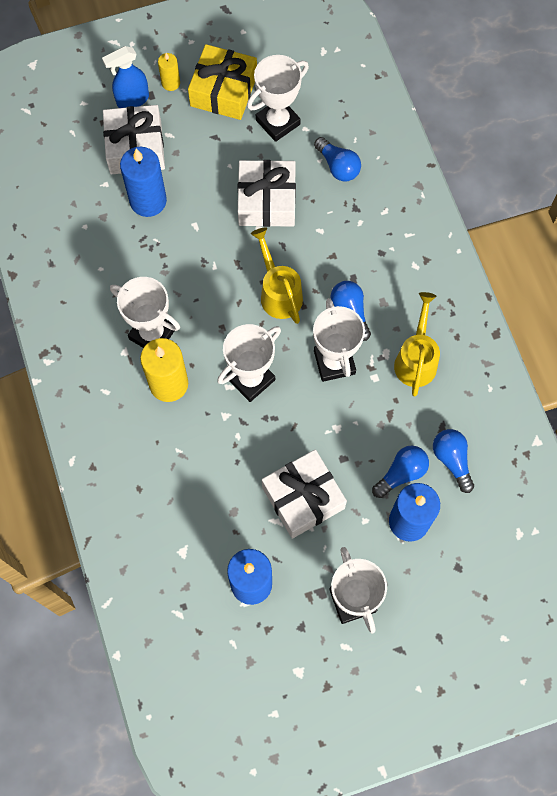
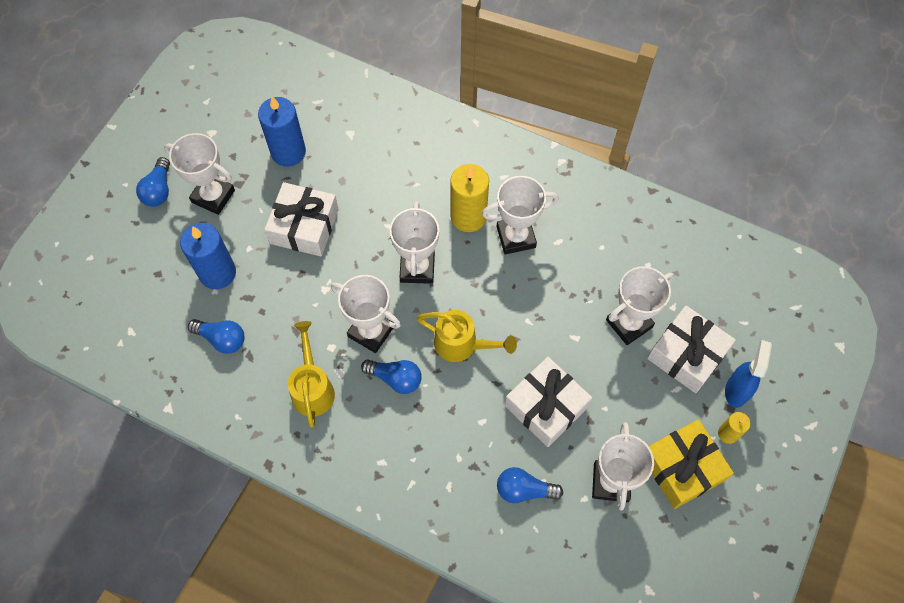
camera: 135 degrees right, 5 degrees down
(148, 201) = (629, 323): blue candle -> white trophy
(401, 473) = (250, 299): blue light bulb -> blue light bulb (159, 190)
(416, 359) = (312, 388): yellow watering can -> yellow watering can turned 150 degrees counterclockwise

